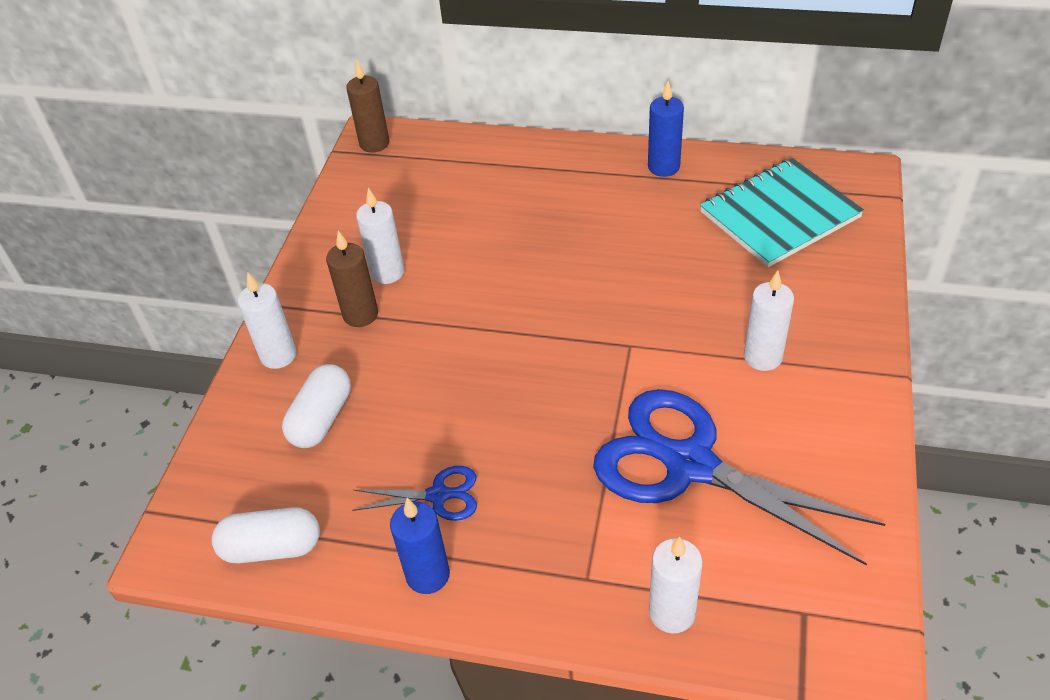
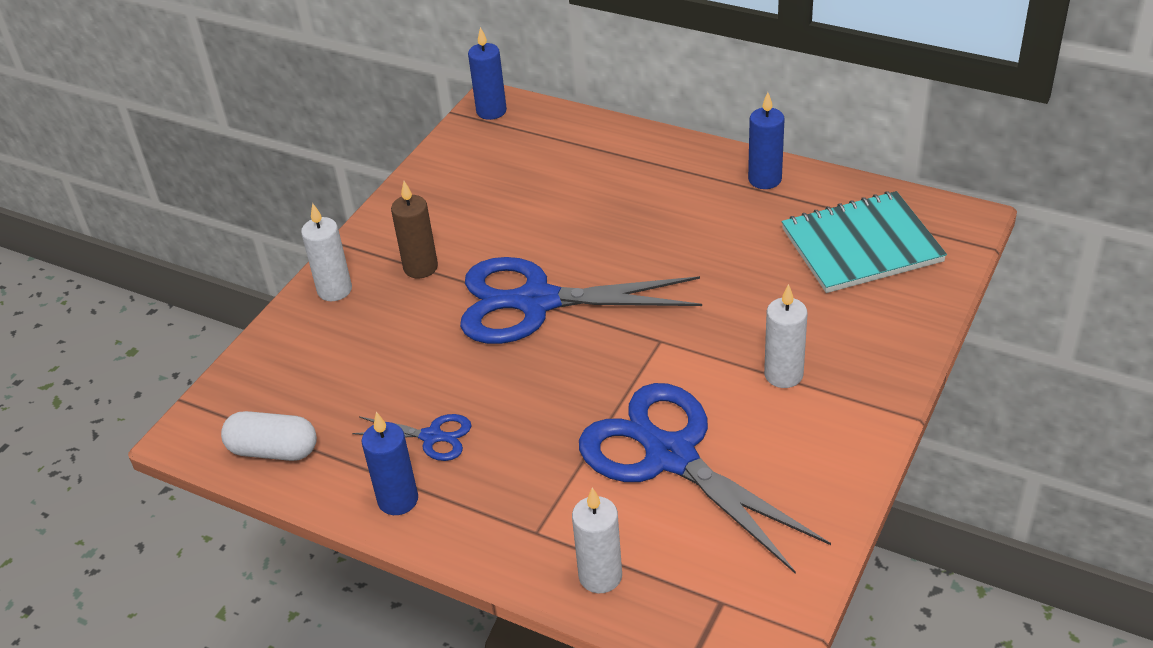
camera: 15 degrees right, 5 degrees down
(321, 419) = (353, 352): white capsule -> none
(374, 143) = (491, 111): brown candle -> blue candle
(387, 272) = (459, 234): white candle -> none
(492, 329) = (537, 302): none -> blue scissors

